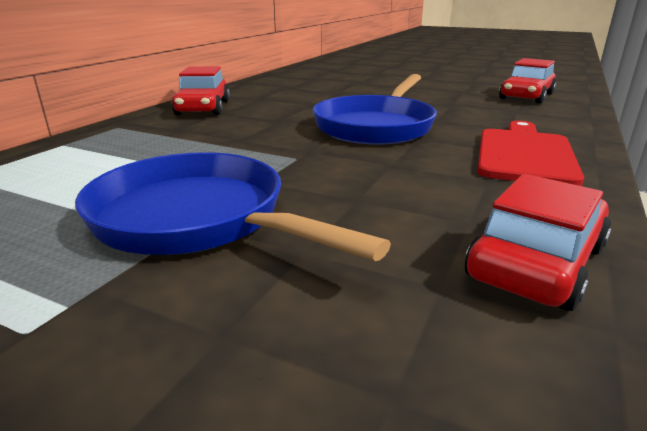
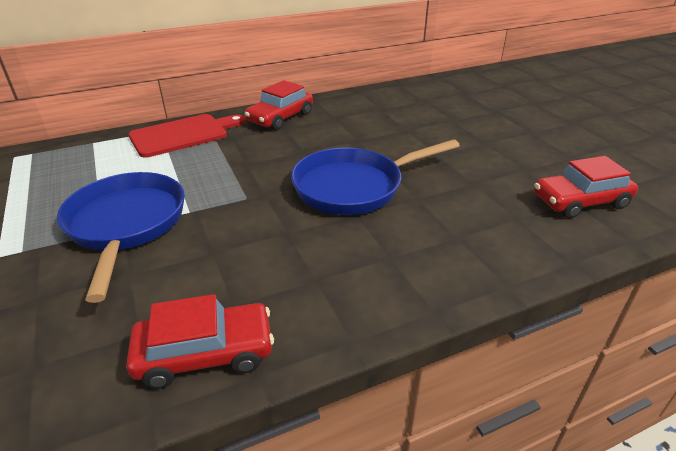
camera: 40 degrees right, 10 degrees up
(524, 154) = (398, 271): red cutting board -> red cutting board (183, 135)

